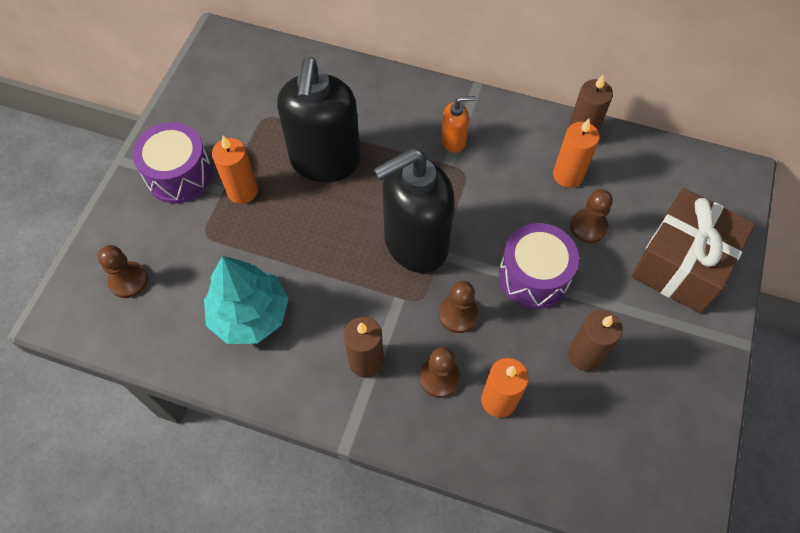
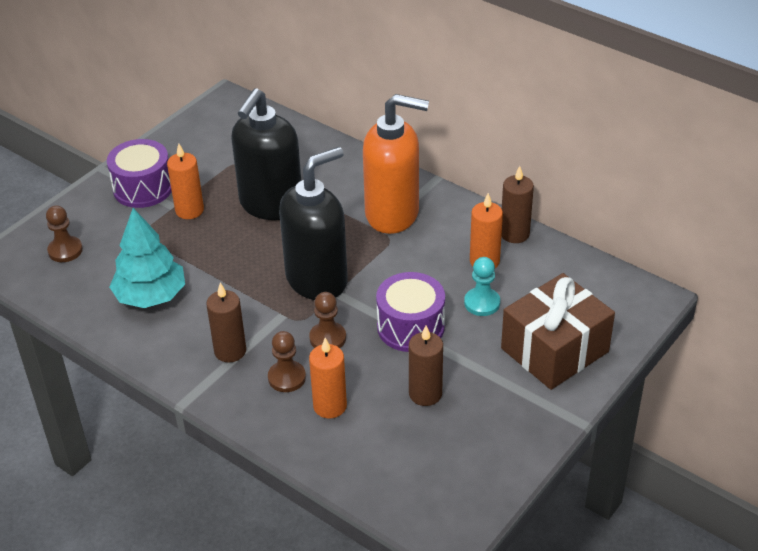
camera: 20 degrees right, 20 degrees down
(415, 244) = (317, 280): black soap dispenser -> black soap dispenser turned 150 degrees clockwise
(453, 141) = (393, 214): orange soap dispenser -> orange soap dispenser, size x2.26
(588, 227) = (482, 303): brown pawn -> turquoise pawn

